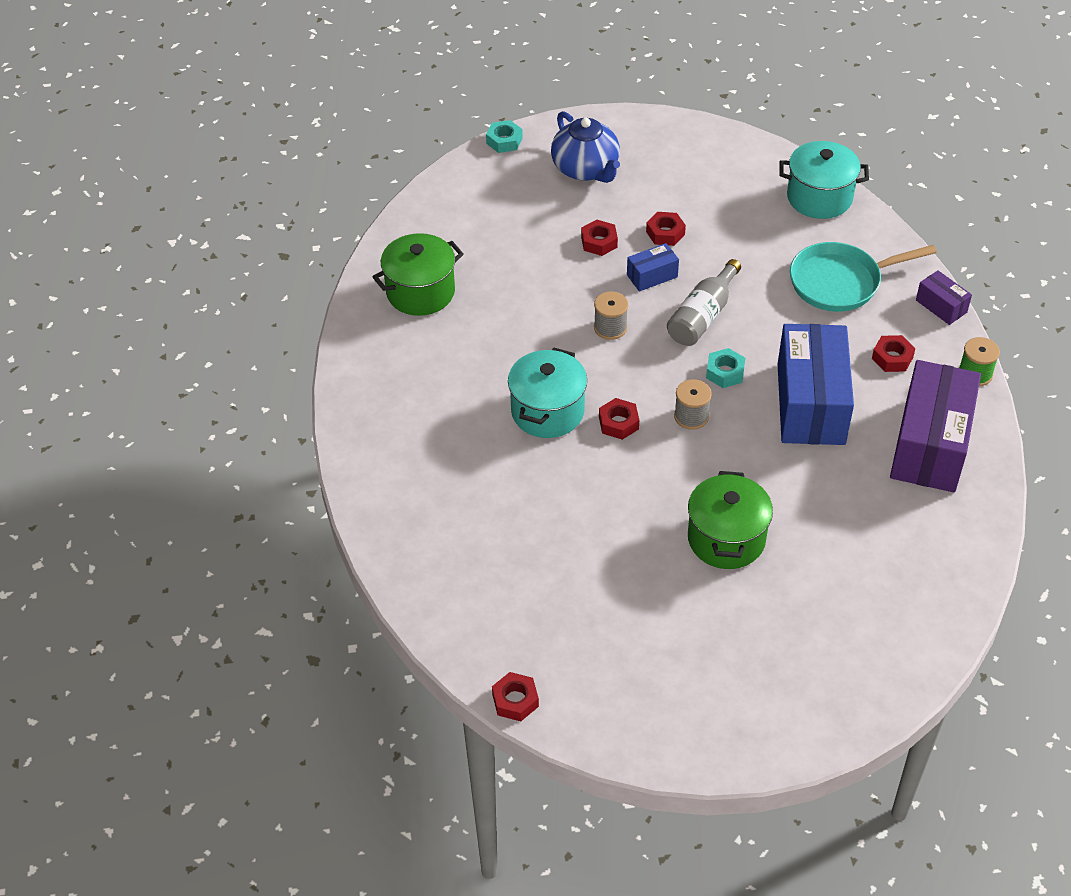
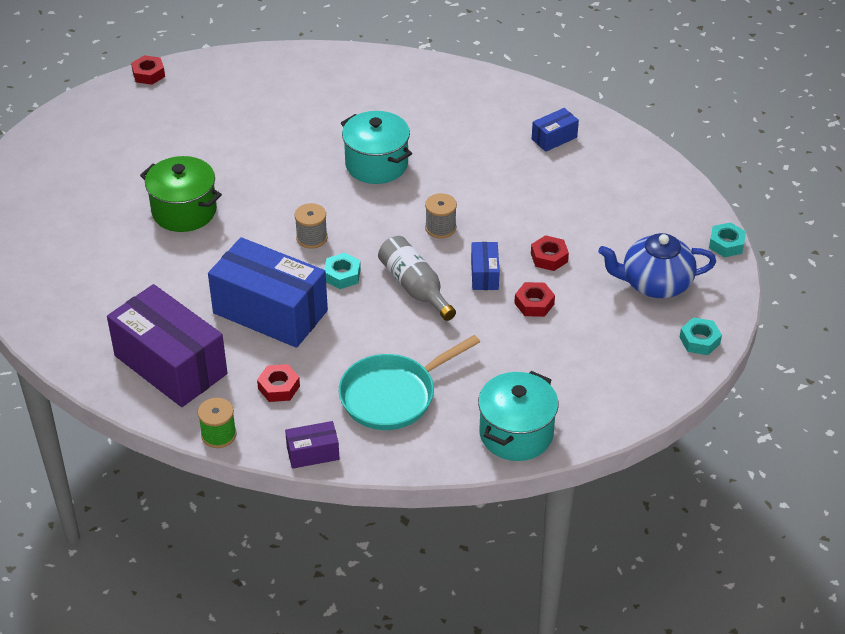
camera: 115 degrees right, 5 degrees down
(420, 292) = (554, 138): green pot -> blue box
(618, 423) = (336, 197): red nut -> none
(636, 127) = (699, 340): none -> turquoise nut
(840, 282) = (393, 395): turquoise pan -> turquoise pan turned 135 degrees counterclockwise

